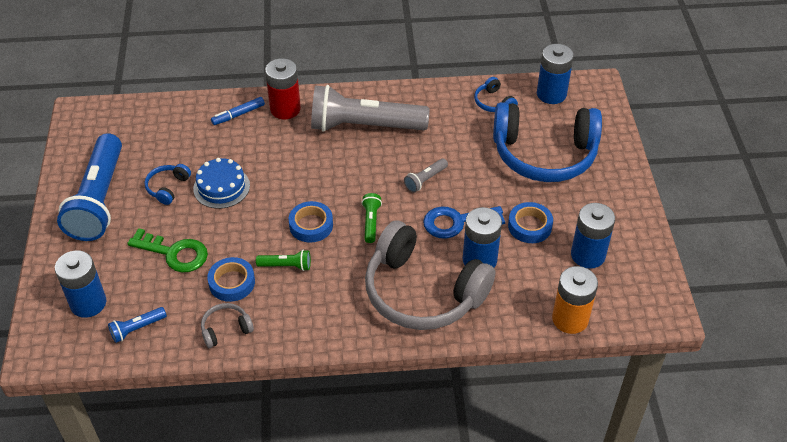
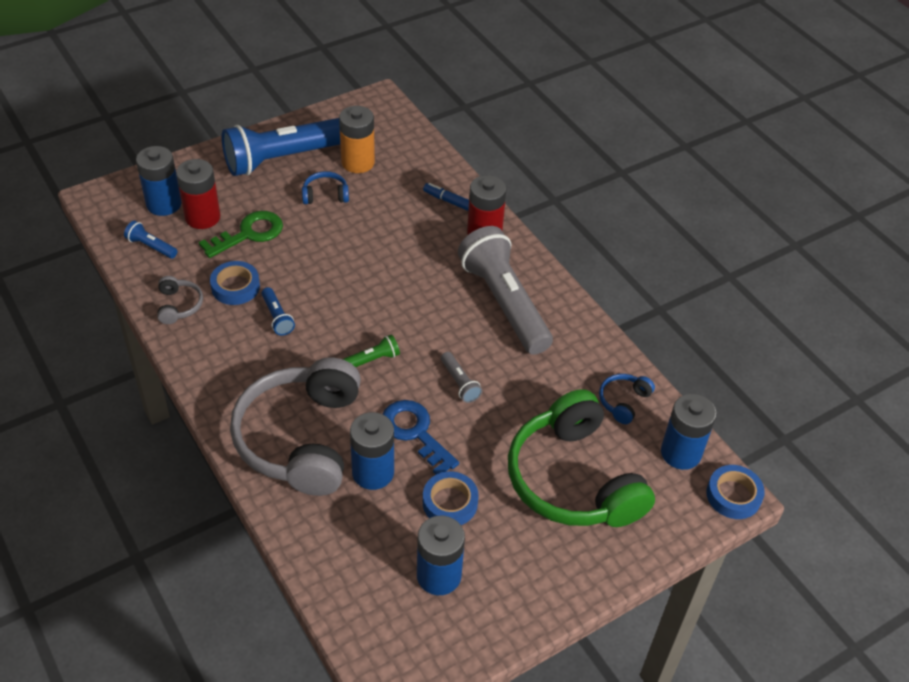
camera: 60 degrees right, 0 degrees up
(128, 280) = (202, 217): none -> red battery
(175, 253) = (249, 233): green key -> green key turned 120 degrees counterclockwise
(221, 187) = (349, 230): blue cake -> none
(226, 329) = (179, 305): grey headphones -> grey headphones turned 45 degrees clockwise
(286, 266) = (277, 317): green flashlight -> blue flashlight
(311, 225) = (339, 315): blue tape -> blue tape (733, 495)
(425, 180) = (460, 383): grey flashlight -> grey flashlight turned 135 degrees counterclockwise
(544, 154) = (573, 479): blue headphones -> green headphones
(570, 319) = (332, 588): orange battery -> orange battery (358, 162)

